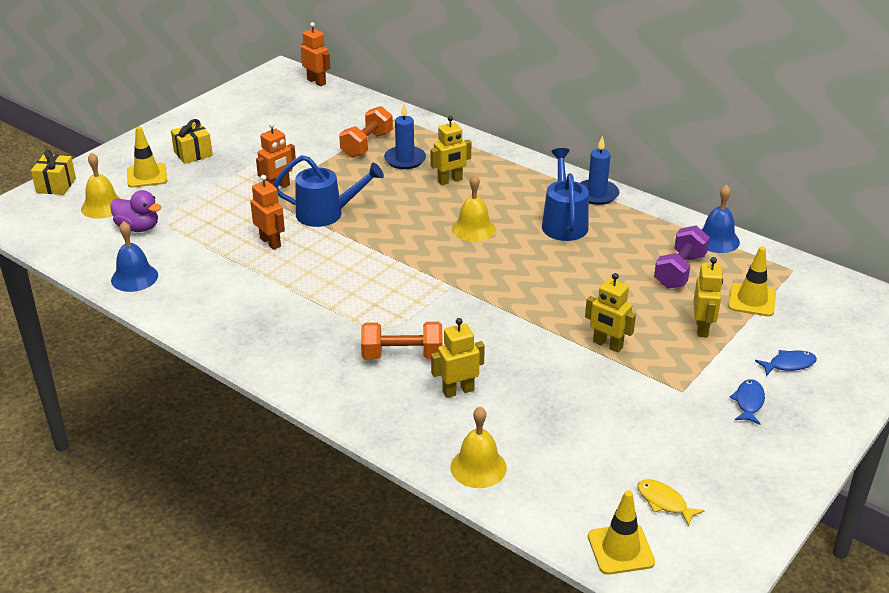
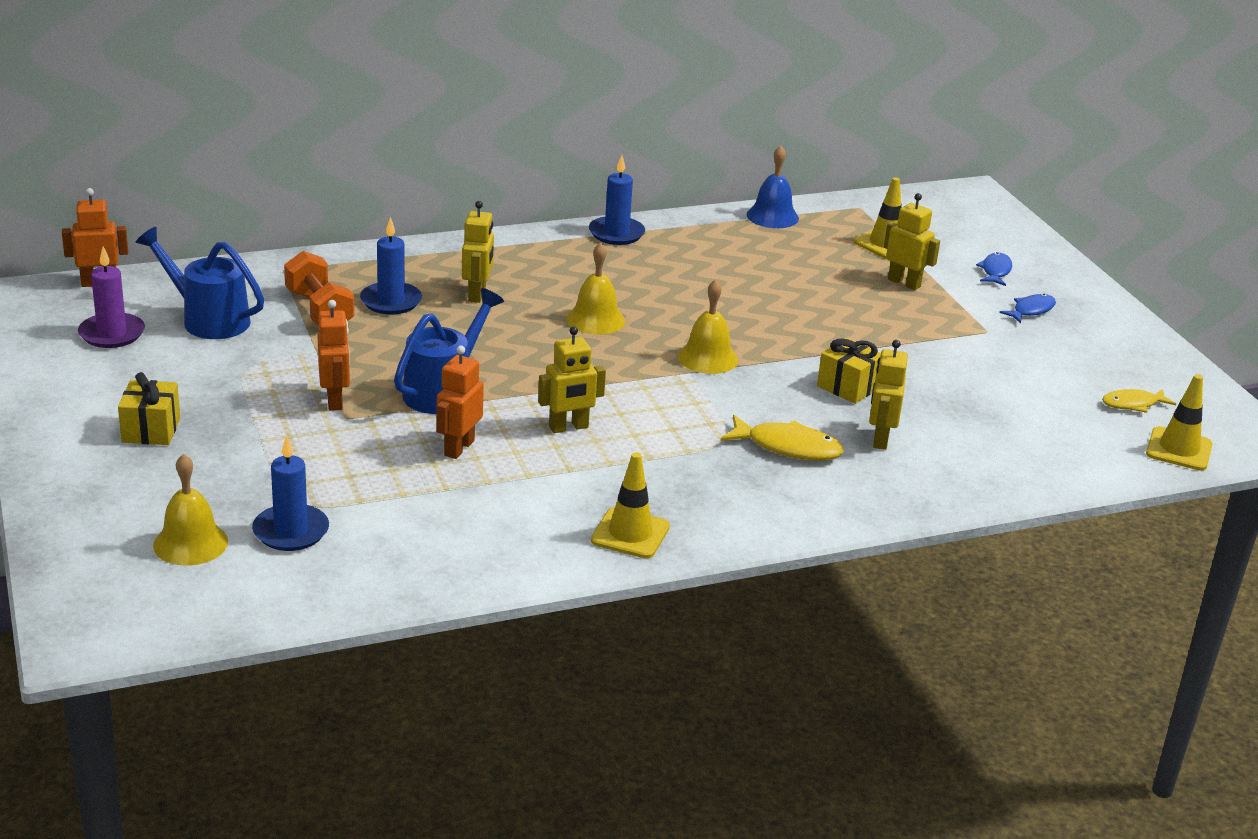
camera: 60 degrees left, 5 degrees down
(56, 185) = (68, 565): yellow gift -> yellow gift (848, 387)
(134, 277) = (415, 571): blue bell -> none
(138, 228) = (291, 531): purple duck -> blue candle
(147, 176) = (157, 483): yellow traffic cone -> yellow traffic cone (630, 533)
(270, 242) = (458, 448): orange robot -> orange robot turned 60 degrees counterclockwise
(272, 106) = (112, 334): none -> purple candle
(402, 355) = (787, 447): orange dumbbell -> yellow fish
(478, 467) = (1011, 474): yellow bell -> yellow bell (707, 358)
(564, 222) = (647, 270): blue watering can -> blue watering can (208, 319)
(607, 345) = (883, 335): yellow robot -> yellow robot (568, 427)
(679, 271) = (803, 254): purple dumbbell -> none
(748, 402) = (1031, 310): blue fish -> blue fish turned 90 degrees clockwise

